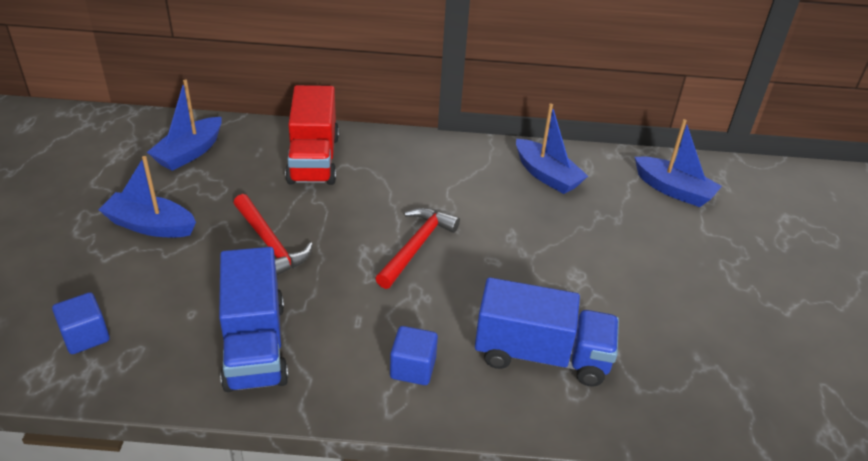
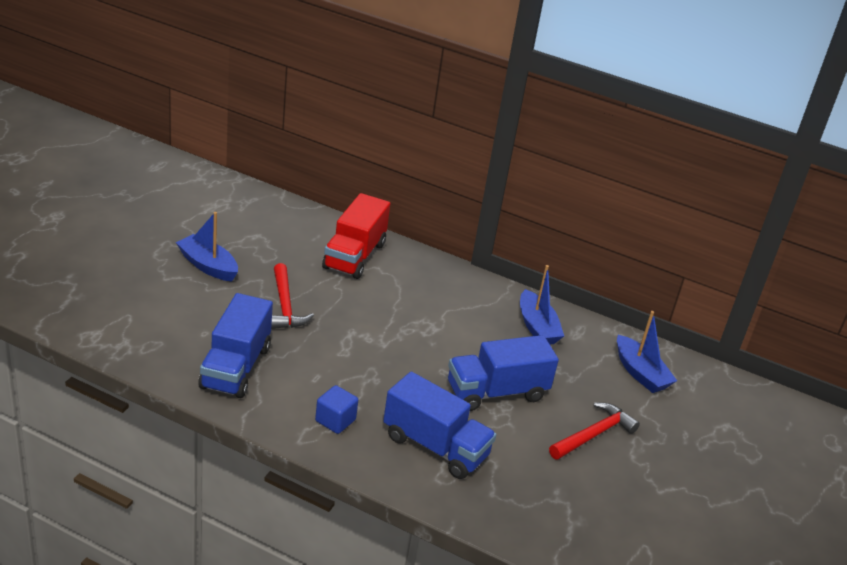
camera: 20 degrees right, 5 degrees down
(86, 336) = (129, 323): blue cube -> none
(189, 153) = (263, 222): blue boat -> none
(417, 246) = (393, 343): red hammer -> red hammer (594, 434)
(558, 263) = (496, 392): none -> blue truck

